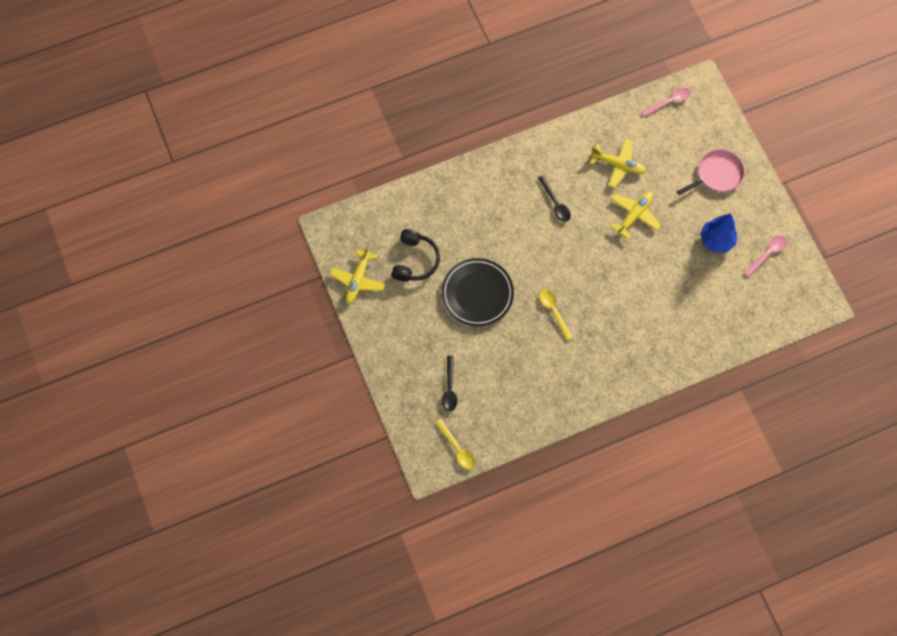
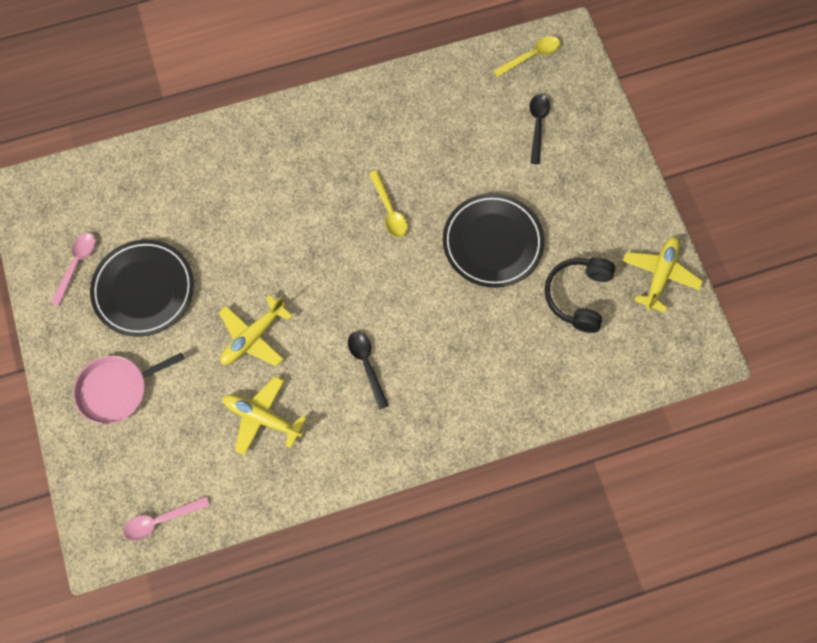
camera: 175 degrees left, 0 degrees up
(457, 448) = (531, 56): yellow spoon -> yellow spoon turned 90 degrees clockwise
(716, 240) = (144, 290): blue tree -> black plate
(767, 254) = (76, 265): pink spoon -> pink spoon turned 150 degrees clockwise

